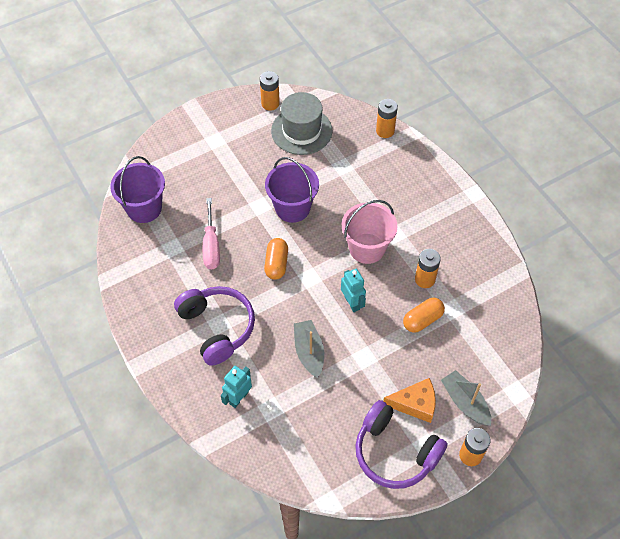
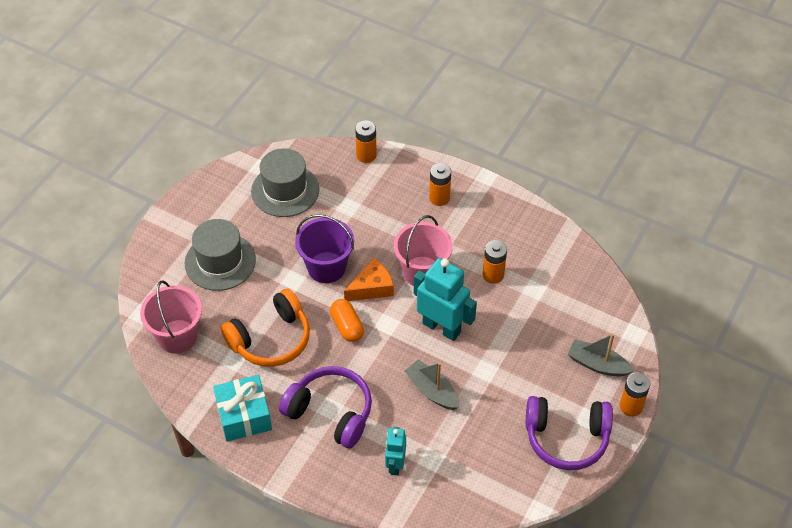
camera: 30 degrees left, 5 degrees down
(144, 208) = (177, 336): purple bucket -> pink bucket
(150, 296) = (244, 416): none -> turquoise gift
(211, 245) = (271, 339): pink screwdriver -> orange headphones
(214, 165) = (220, 261): none -> grey hat
(270, 104) = (235, 177): orange battery -> orange battery (439, 198)
(352, 303) = (441, 327): turquoise robot -> turquoise robot, size x1.74
(415, 404) = (556, 388): orange cheese -> orange cheese (372, 287)
(422, 320) = (514, 312): orange capsule -> none

